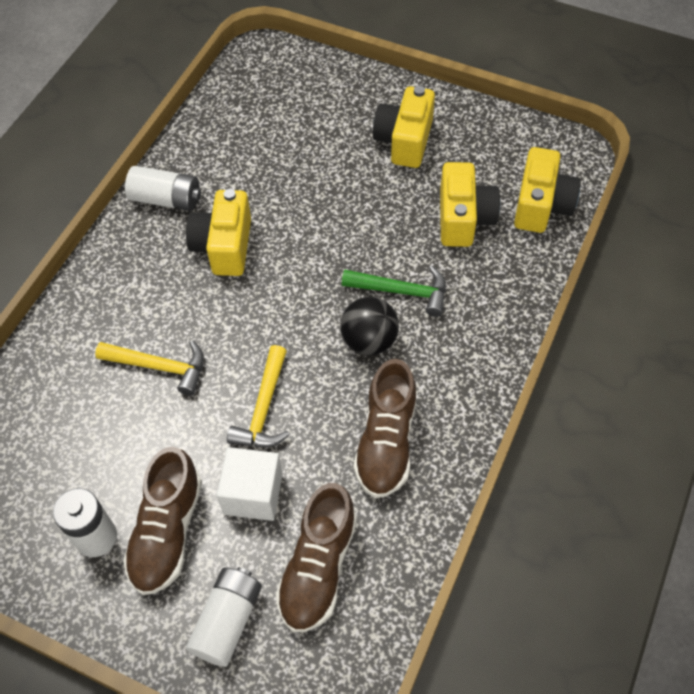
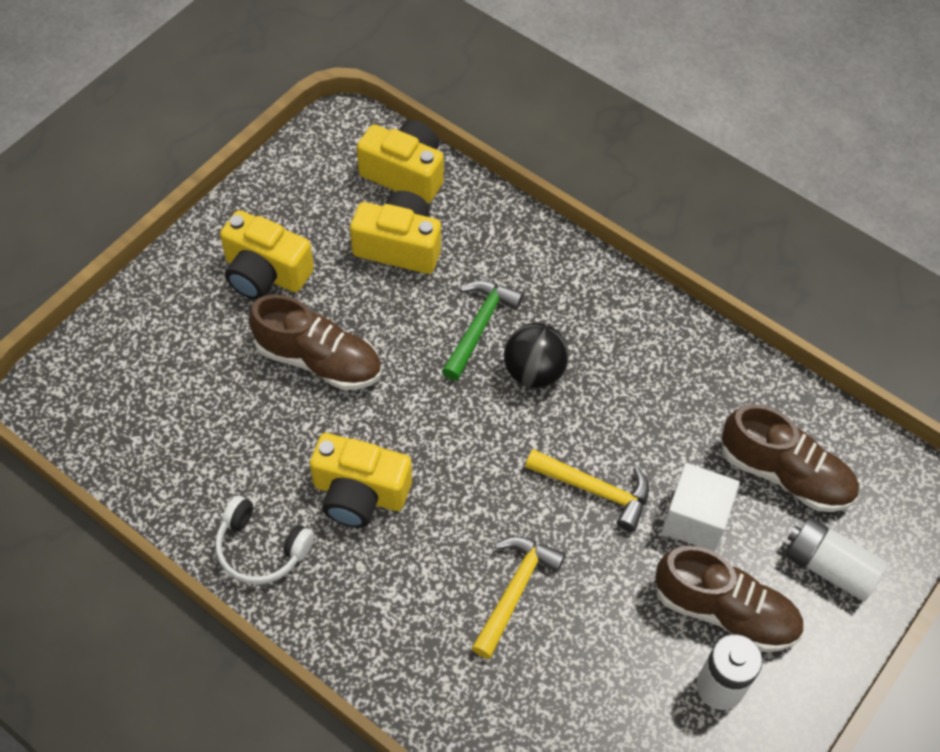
camera: 80 degrees left, 0 degrees up
(166, 199) = (261, 548): white battery -> white headphones
(386, 442) = (659, 384): brown shoe -> brown shoe (319, 360)

